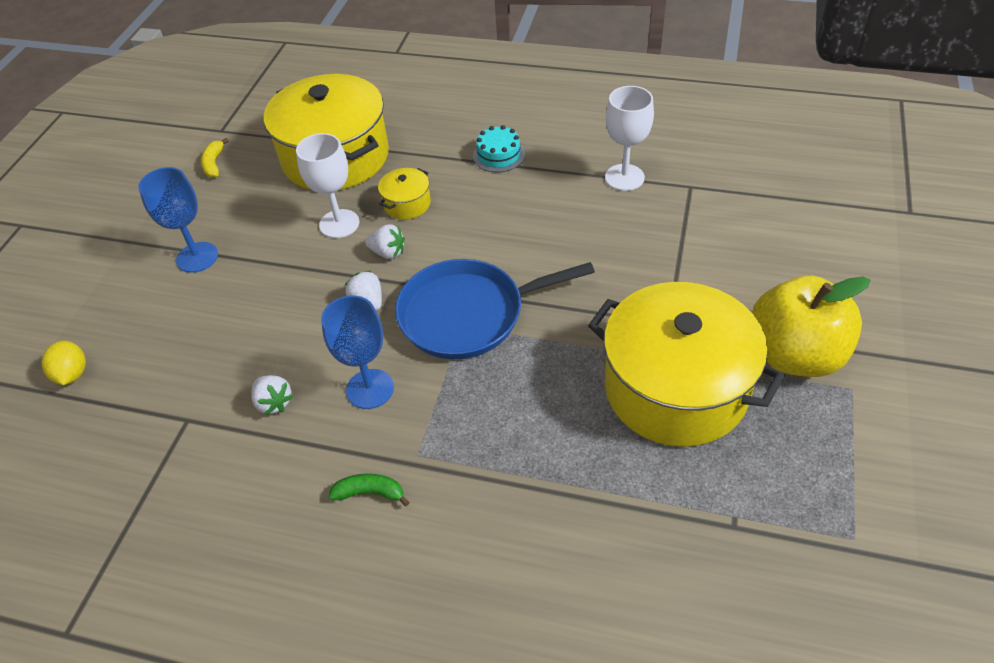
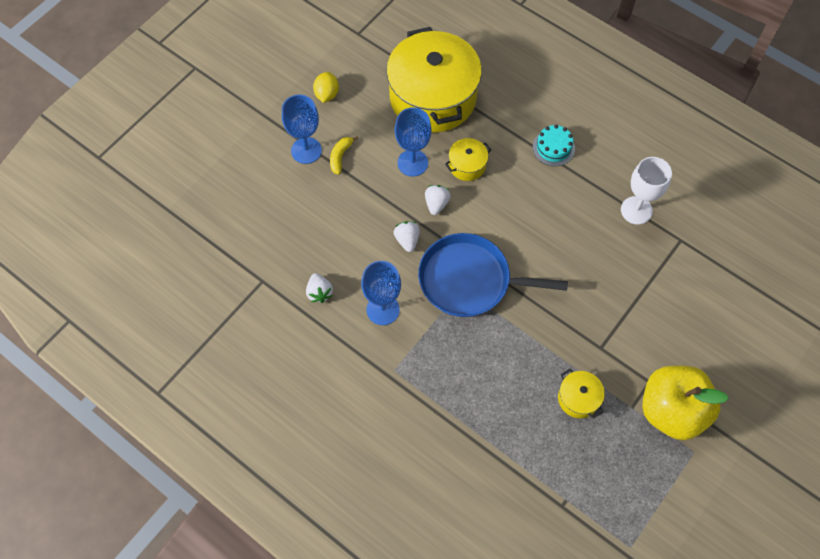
camera: 20 degrees right, 15 degrees up
(72, 374) = (201, 214): yellow lemon -> yellow lemon (326, 94)
(214, 164) = (343, 66): yellow banana -> yellow banana (340, 157)
(339, 224) = (412, 163): white goblet -> blue goblet
(370, 493) = (355, 383): green banana -> none
(388, 253) = (436, 204): white strawberry -> white strawberry turned 120 degrees counterclockwise
(675, 388) = (578, 398): yellow pot -> yellow pot, size x0.41

